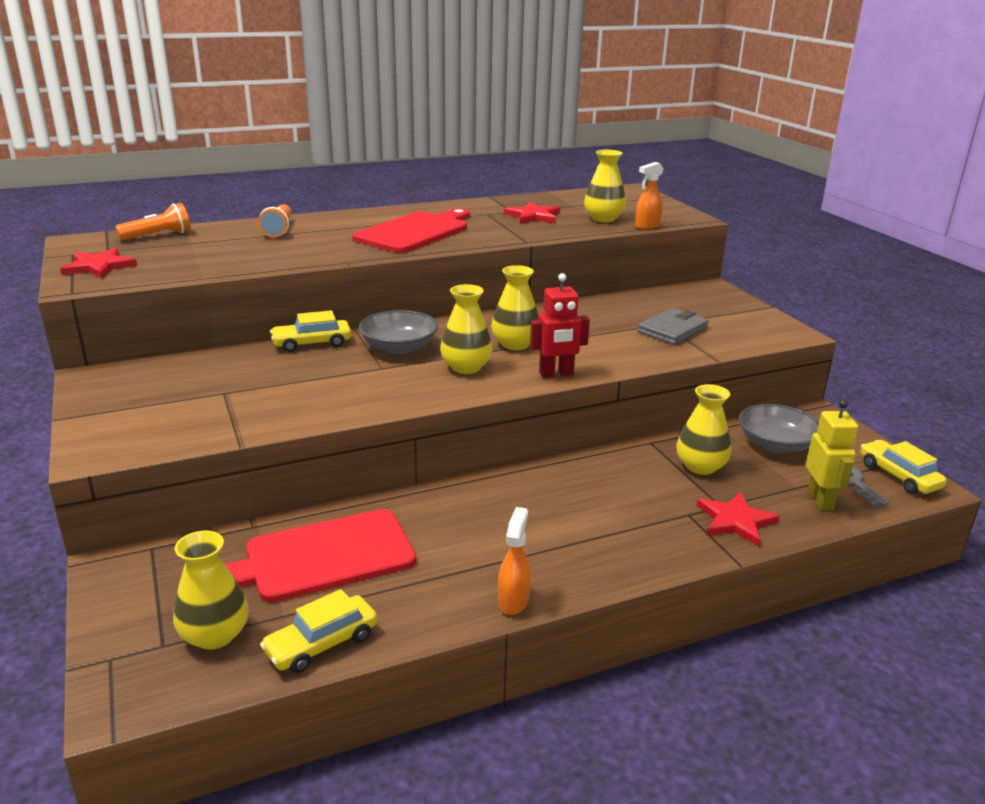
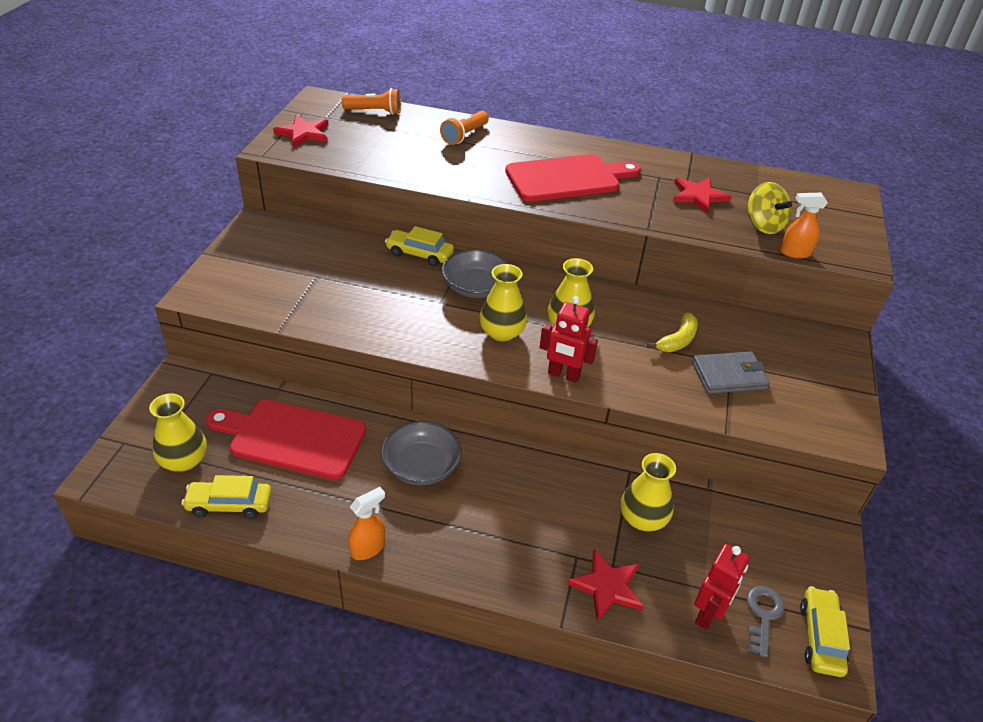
camera: 35 degrees right, 15 degrees up
(603, 219) = (763, 225): yellow vase -> yellow spinning top
(608, 324) = (677, 340): none -> yellow banana
(776, 444) = (741, 535): grey bowl -> grey bowl (421, 466)
(820, 500) = (708, 614): yellow robot -> red robot

